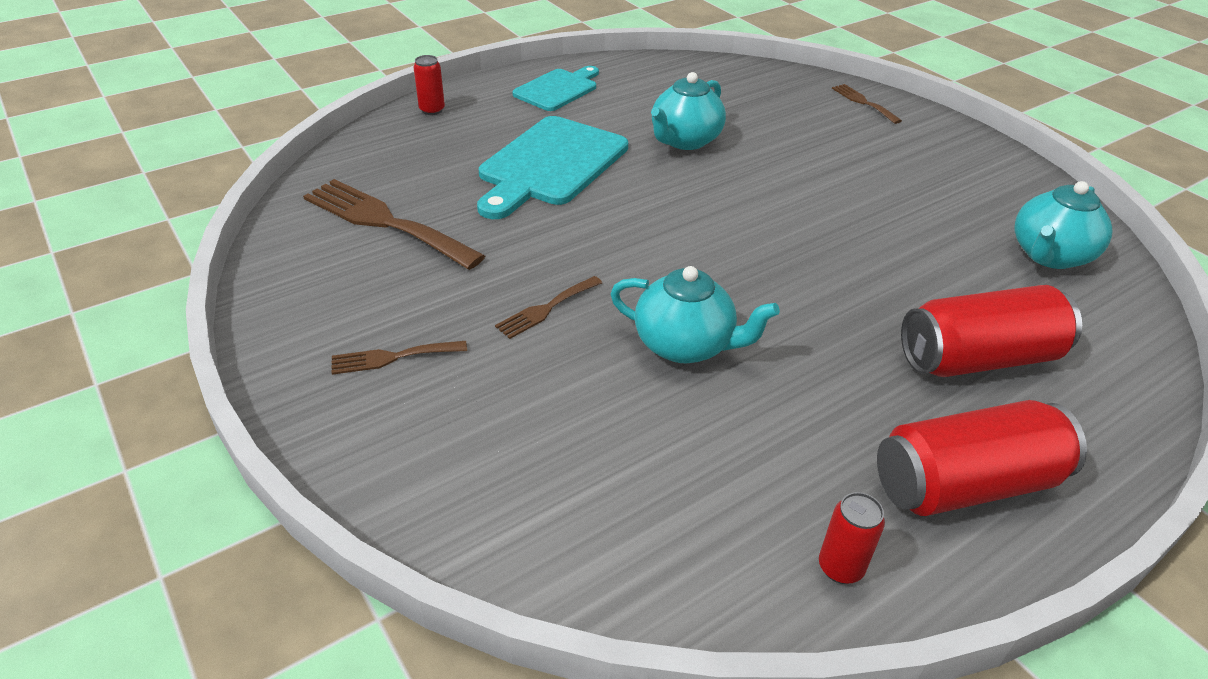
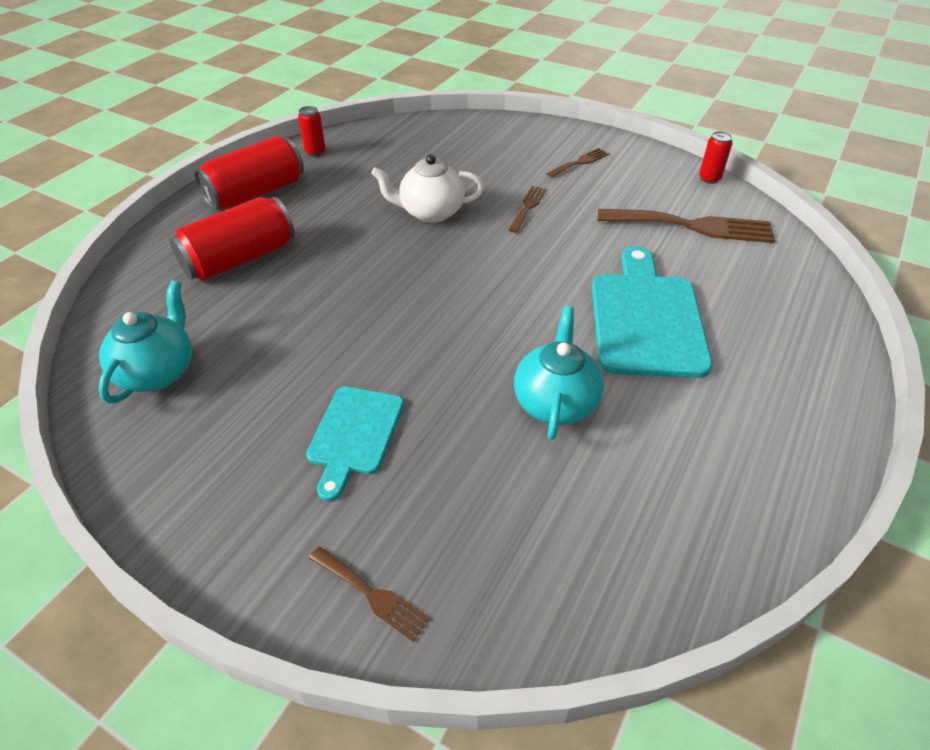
camera: 155 degrees right, 5 degrees up
(432, 110) = (831, 347): red can -> red can (709, 178)
(558, 89) = (765, 439): turquoise cutting board -> turquoise cutting board (354, 434)
(685, 345) = (430, 212): turquoise teapot -> white teapot

